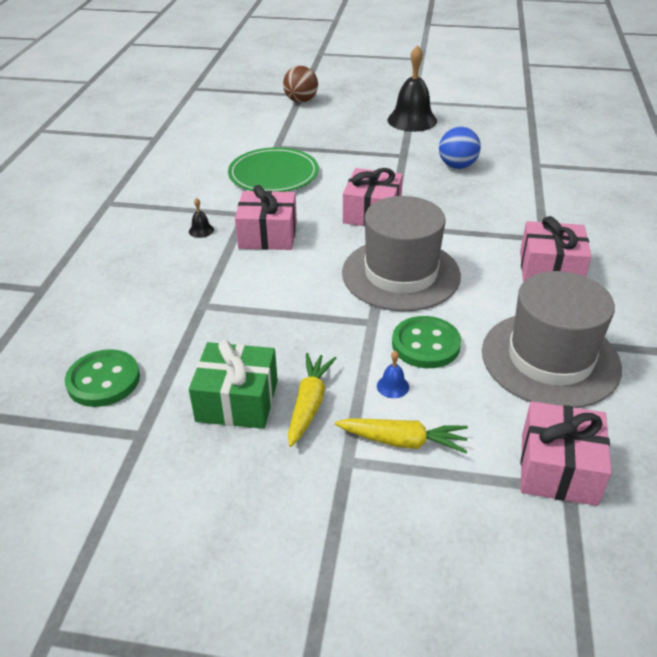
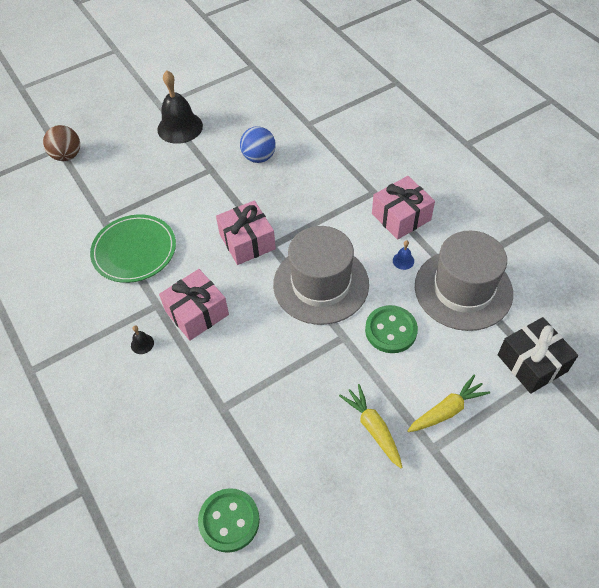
camera: 40 degrees left, 15 degrees up
(237, 400) = (330, 462): green gift -> none
(392, 386) = (404, 376): blue bell -> blue bell (403, 260)
(558, 468) = (532, 363): pink gift -> black gift

